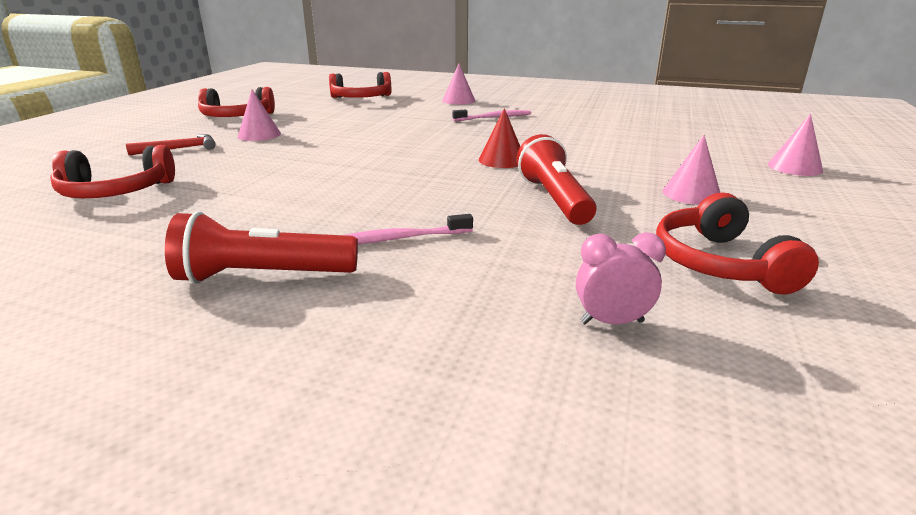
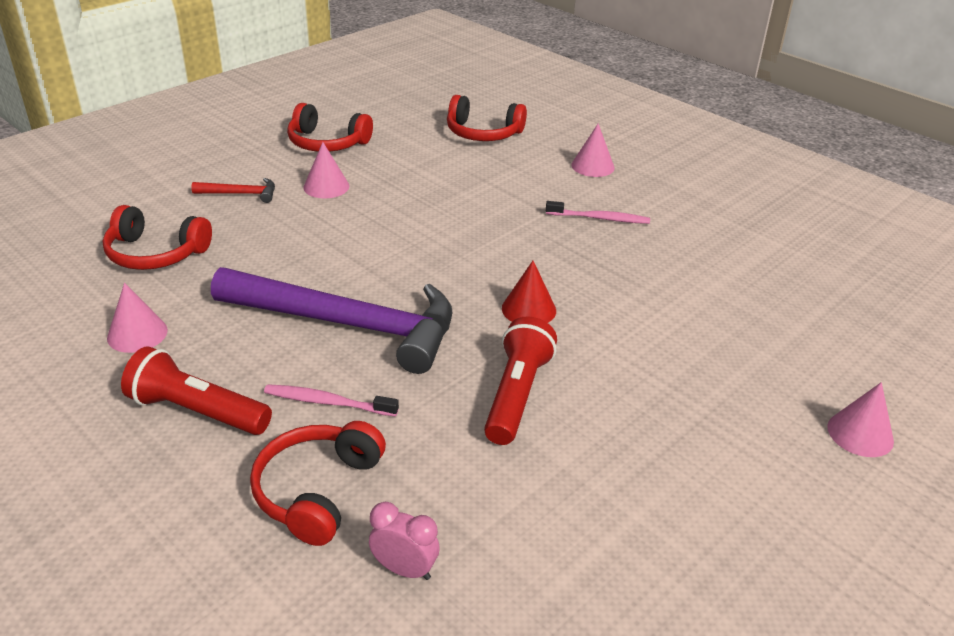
camera: 25 degrees right, 10 degrees up
(363, 194) = (348, 325): none -> purple hammer
(691, 194) = (670, 436): pink cone -> pink cone (137, 334)
(720, 263) = (574, 544): red headphones -> red headphones (318, 491)

